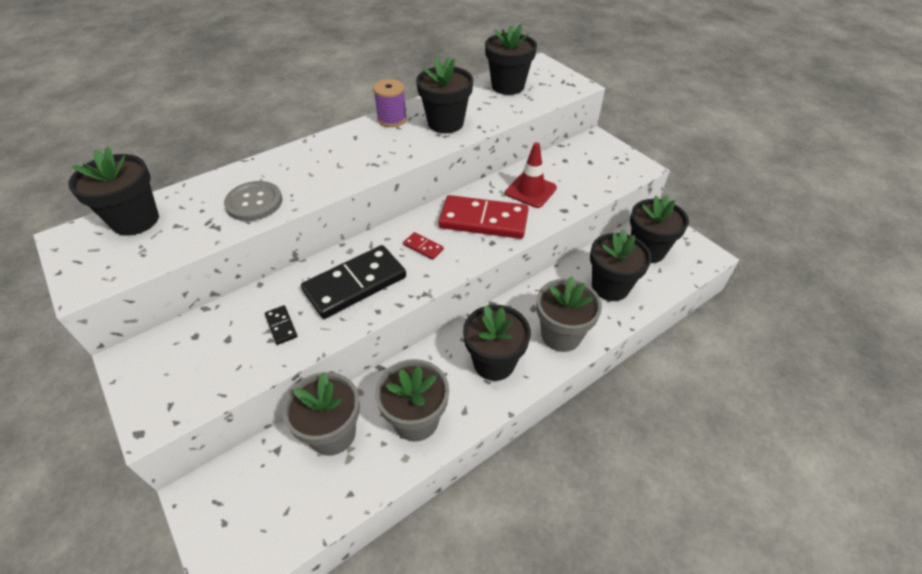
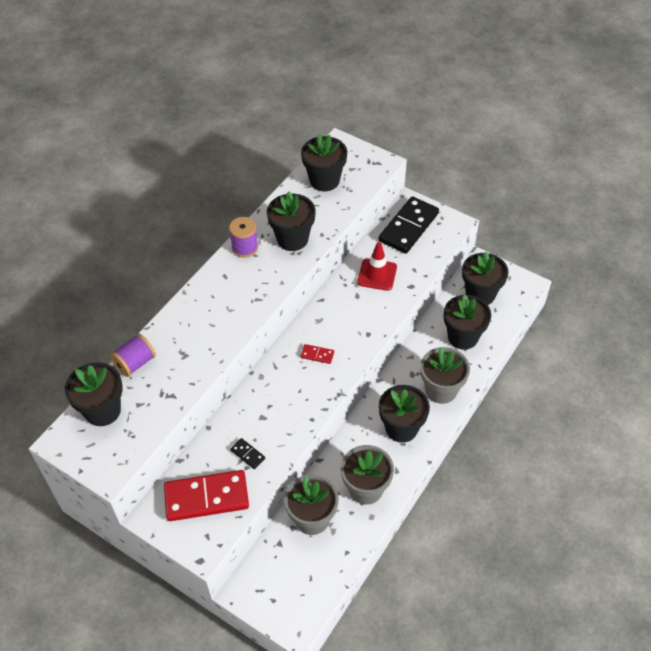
camera: 20 degrees left, 5 degrees up
(206, 187) = (135, 363): none -> purple spool
(254, 202) = (185, 365): grey button -> none
(355, 284) = (282, 403): black domino -> black domino (408, 227)
(483, 220) = (352, 315): red domino -> red domino (206, 497)

